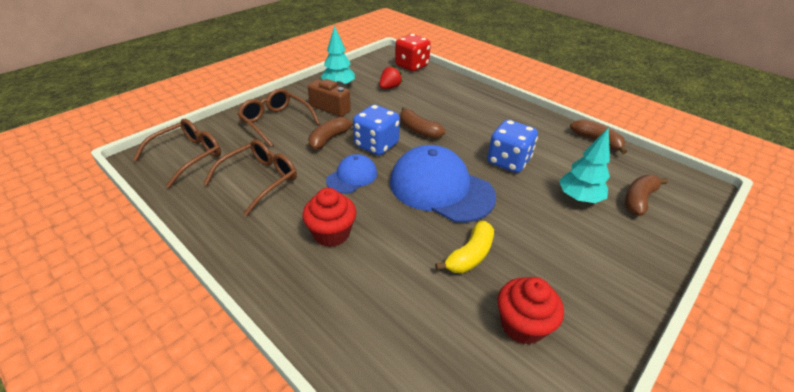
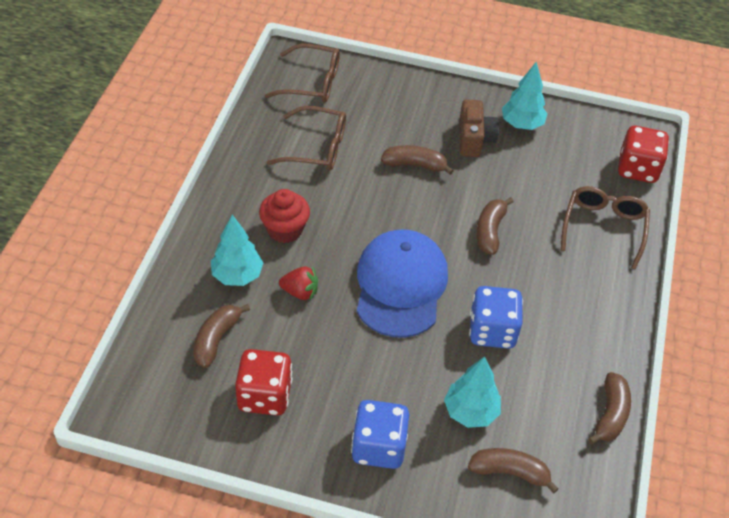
camera: 60 degrees right, 10 degrees up
(276, 122) = (410, 110): brown glasses -> brown glasses (603, 228)
(352, 176) = (368, 210): blue cap -> none
(360, 290) = (237, 275): none -> turquoise tree
(376, 145) = (433, 206): blue dice -> blue dice (378, 447)
(390, 87) = (561, 169): red strawberry -> red strawberry (300, 292)
(432, 340) = (216, 339): none -> brown banana
(470, 255) = (321, 337): yellow banana -> none
(522, 325) = (264, 396): red cupcake -> red dice

